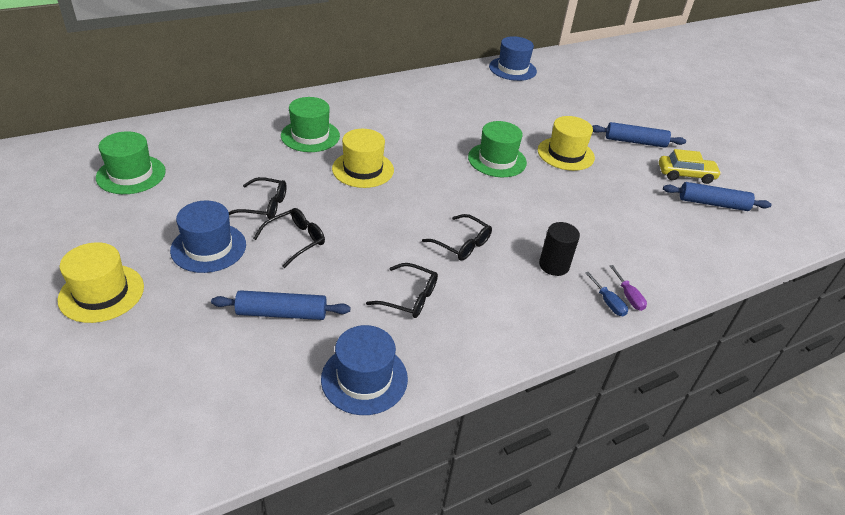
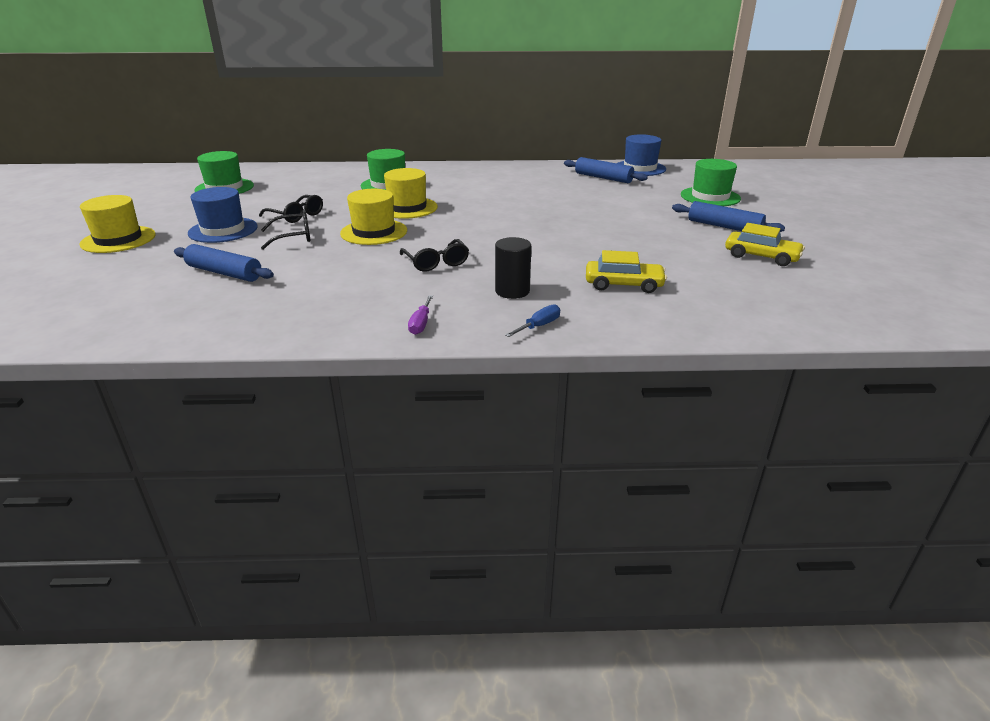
camera: 30 degrees right, 10 degrees down
(364, 378) = (233, 322): blue hat -> none
(409, 297) = (341, 284): black glasses -> none
(497, 160) = (545, 219): green hat -> green hat (710, 197)
(565, 154) = (627, 224): yellow hat -> yellow hat (374, 232)
(608, 302) = (539, 326): blue screwdriver -> blue screwdriver turned 135 degrees counterclockwise
(624, 234) = (623, 284): none -> yellow car
(628, 296) = (569, 326): purple screwdriver -> purple screwdriver (421, 324)
(712, 203) = (771, 281): blue rolling pin -> blue rolling pin (603, 178)

